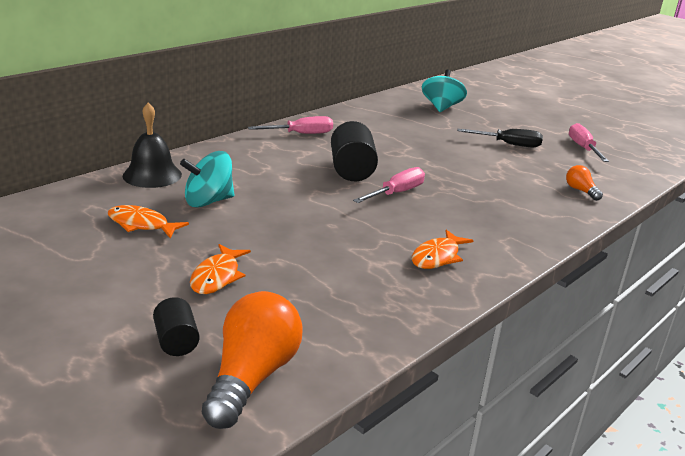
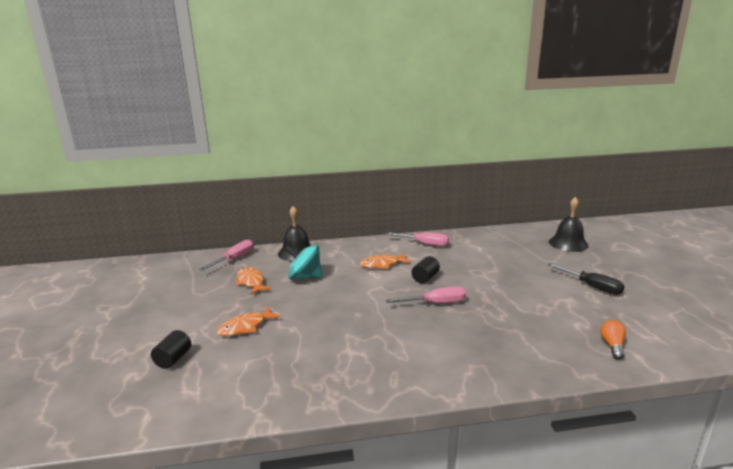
camera: 40 degrees right, 5 degrees down
(252, 377) = (177, 398): orange light bulb -> none
(351, 170) = (425, 278): black cylinder -> black cylinder, size x0.58
(437, 257) = (400, 361): orange fish -> orange fish (382, 264)
(441, 107) = (568, 243): turquoise spinning top -> black bell
(583, 148) = (672, 307): pink screwdriver -> pink screwdriver (234, 259)

